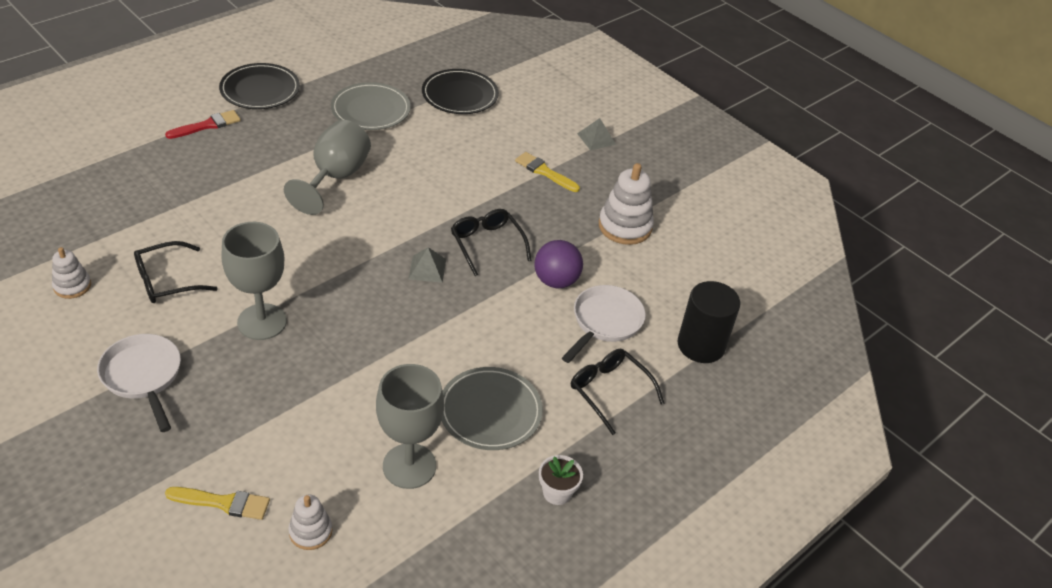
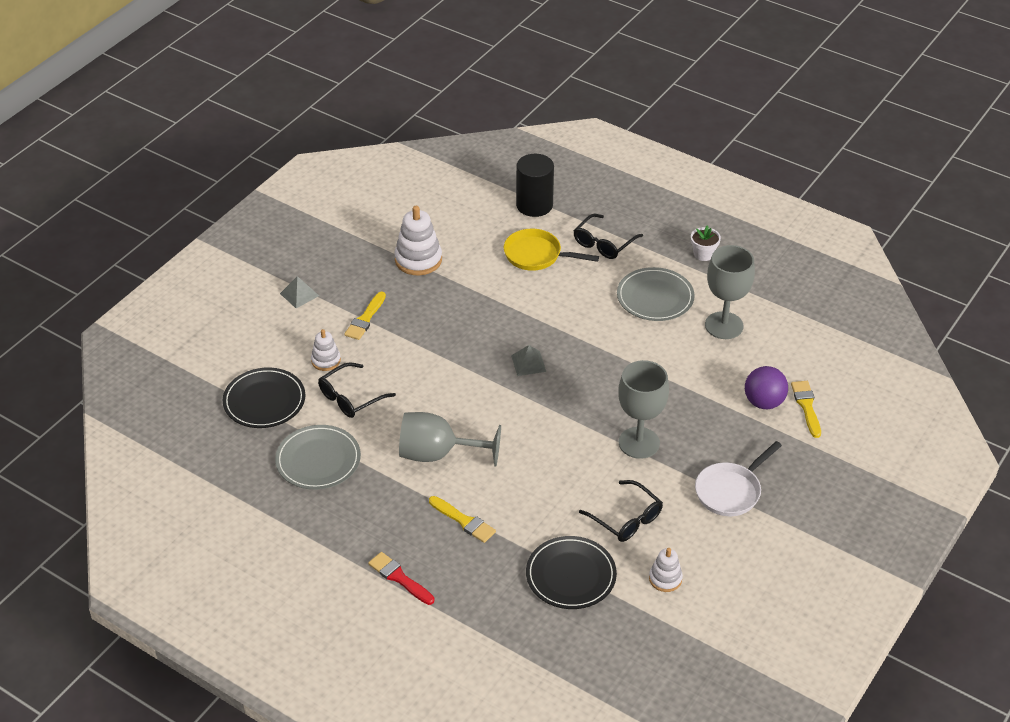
camera: 100 degrees left, 0 degrees up
(243, 174) = (464, 521): none -> yellow brush
(260, 90) = (318, 558): black plate -> black plate (571, 575)
(310, 531) = (800, 358): white stacking toy -> white stacking toy (326, 360)
(487, 244) = (480, 335): black glasses -> black glasses (350, 398)
(556, 281) = (504, 288): purple ball -> purple ball (764, 402)
(604, 322) = (537, 255): white pan -> yellow pan

